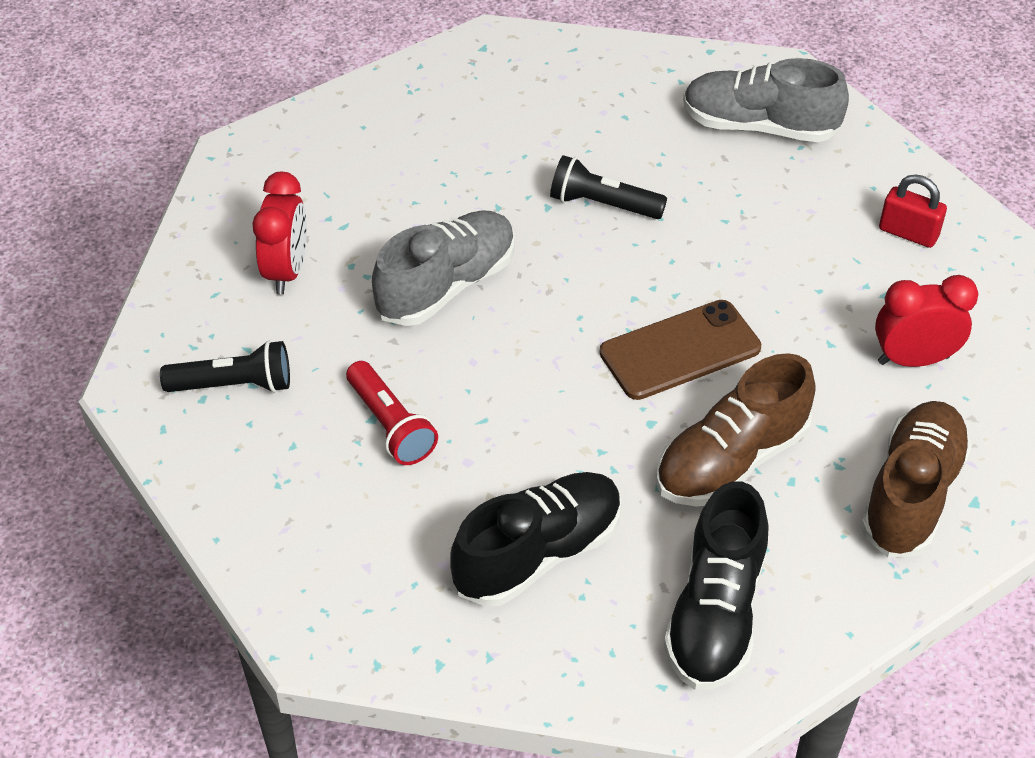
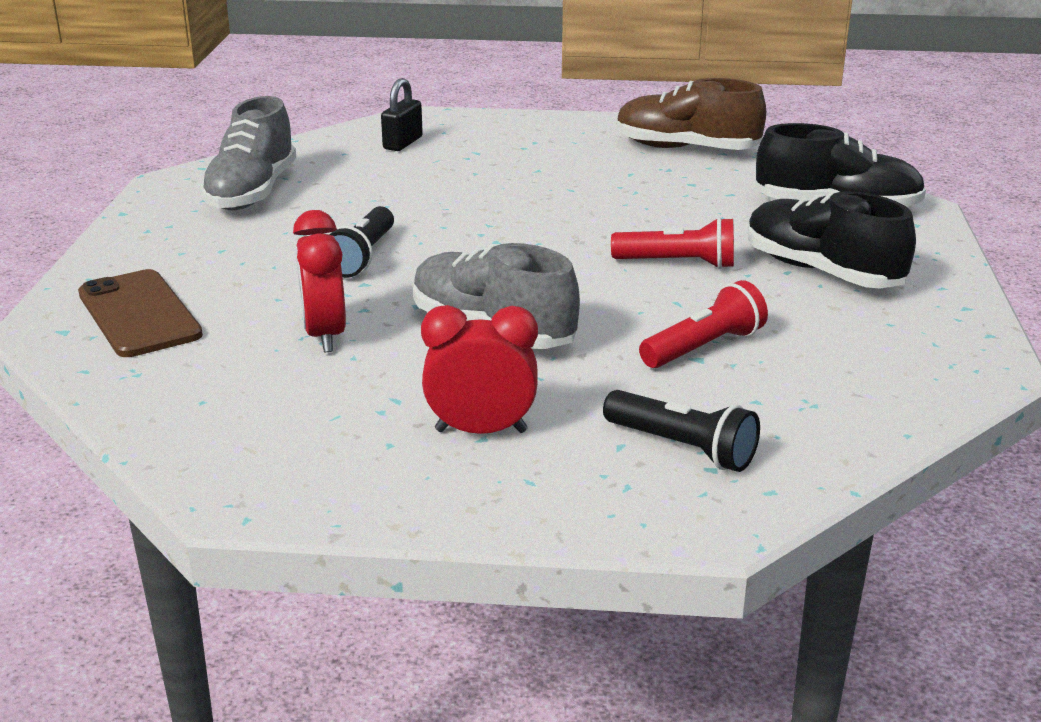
camera: 95 degrees left, 20 degrees down
(234, 385) = (682, 448): black flashlight -> black flashlight turned 135 degrees clockwise
(569, 433) = (678, 263): none -> red flashlight
(680, 350) = (560, 222): brown phone -> brown phone (139, 314)
(731, 460) = (680, 203): brown shoe -> none
(908, 233) = (403, 143): red padlock -> black padlock
(913, 359) = (548, 145): red clock -> red clock (324, 335)

